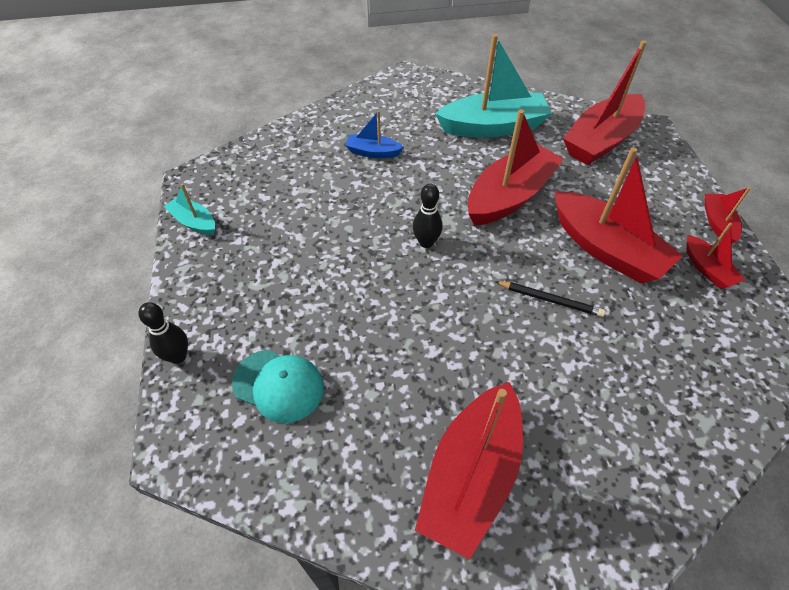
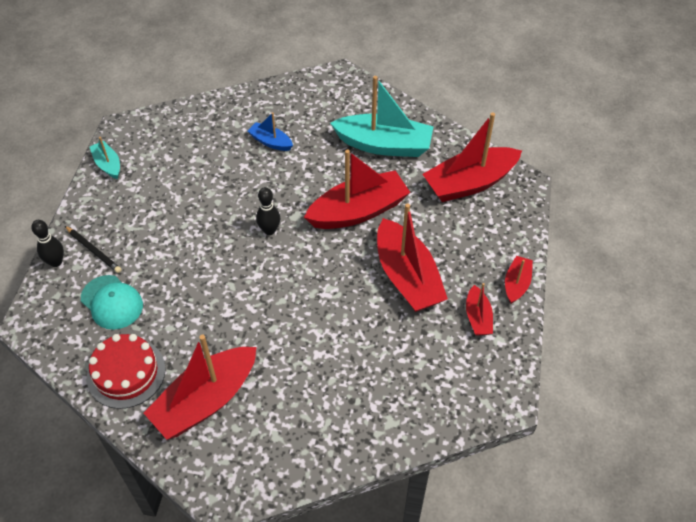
camera: 20 degrees right, 0 degrees up
(345, 475) = (126, 373): none -> red cake
(550, 300) = (336, 303): black pencil -> black pencil (93, 250)

